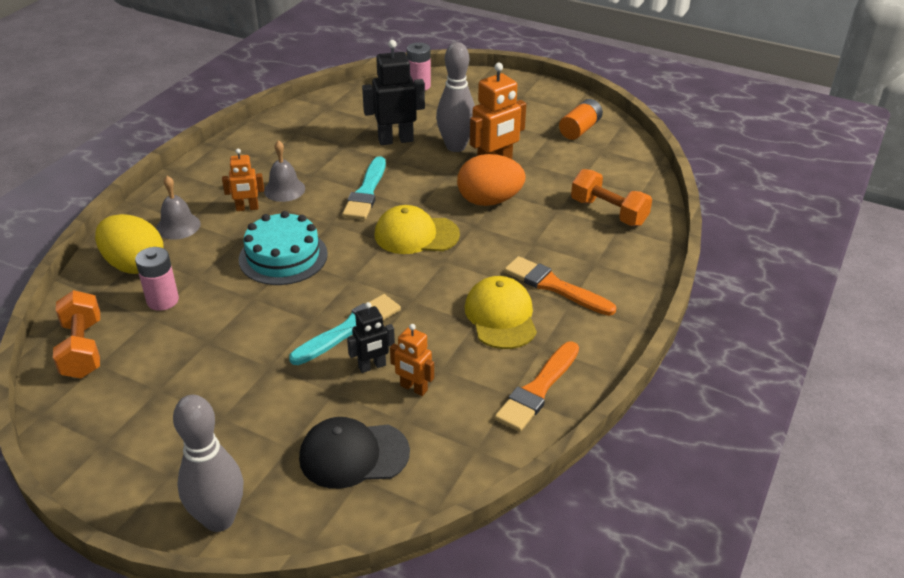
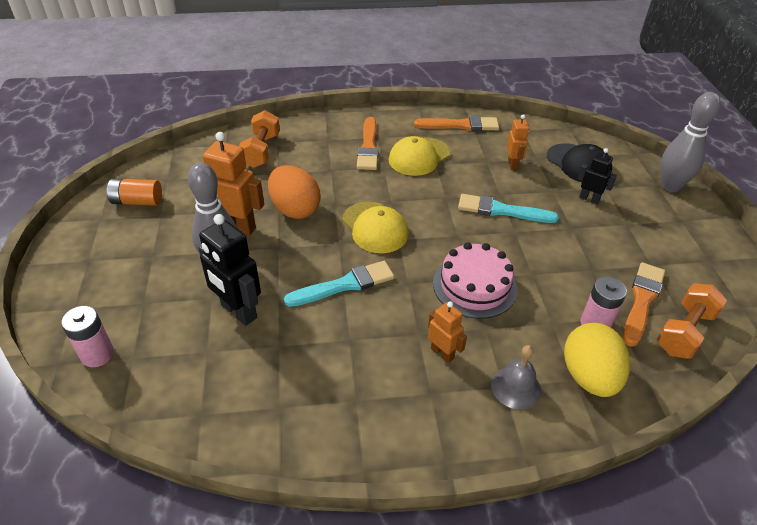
camera: 125 degrees left, 5 degrees up
(139, 348) = (642, 300): none -> orange brush
(283, 256) = (474, 286): turquoise cake -> pink cake
(284, 189) = (390, 345): grey bell -> none
(372, 366) = (517, 186): black robot -> black robot (589, 199)

